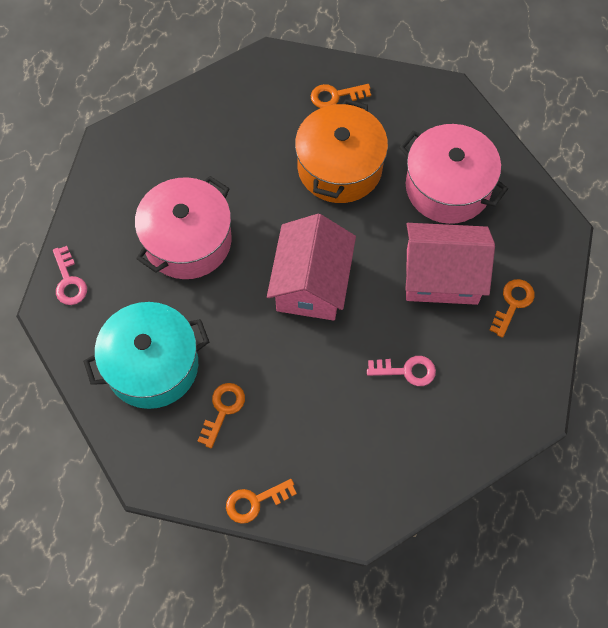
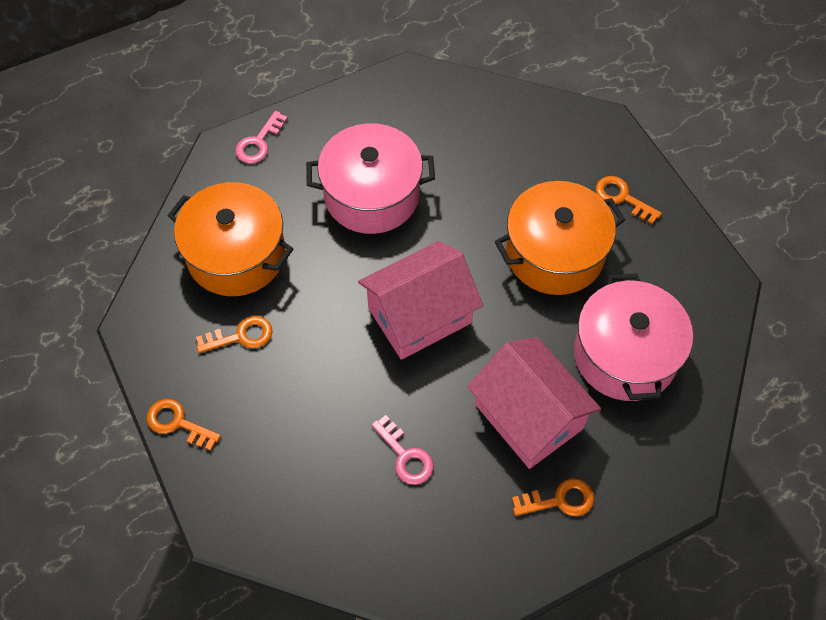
camera: 50 degrees right, 5 degrees down
(152, 365) = (236, 255): turquoise pot -> orange pot

